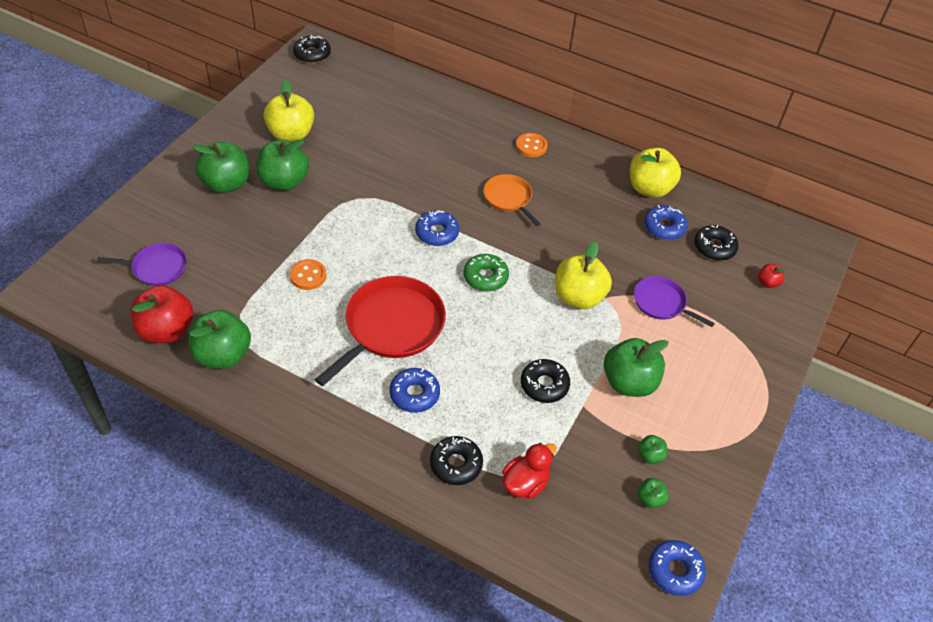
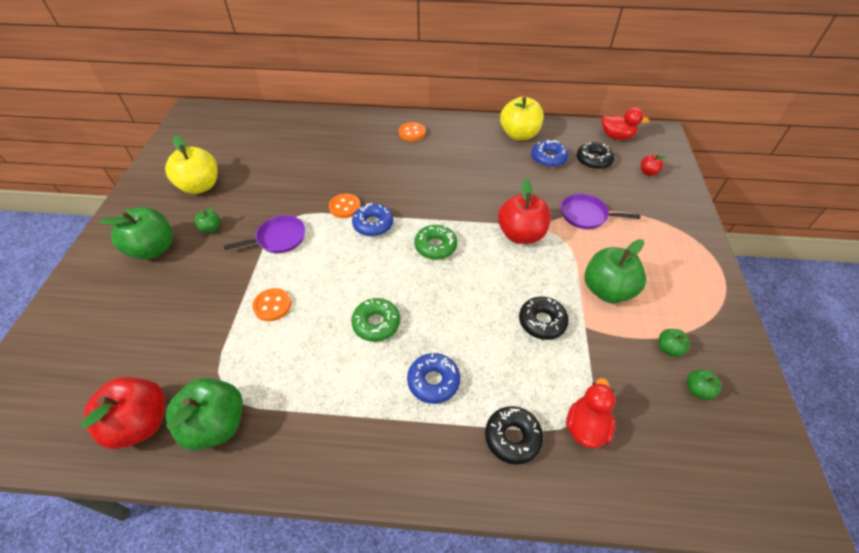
camera: 20 degrees left, 0 degrees up
(157, 268) = (106, 358): purple pan -> purple pan (279, 238)
(284, 182) = (211, 228): green apple -> green apple, size x0.46
(312, 54) = (192, 119): black donut -> none
(391, 327) = (376, 323): red pan -> green donut
(418, 205) = (344, 207): none -> orange button
(509, 198) = (417, 176): orange pan -> none
(578, 297) = (521, 234): yellow apple -> red apple
(675, 571) = (768, 453): blue donut -> none
(763, 229) = (616, 136): none -> red duck

